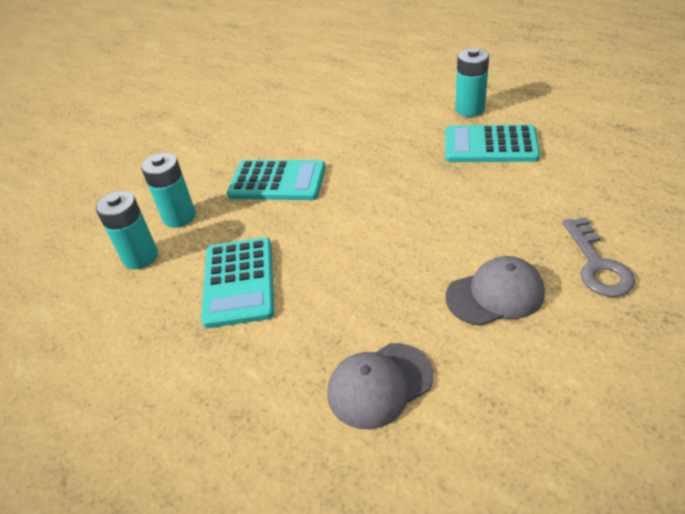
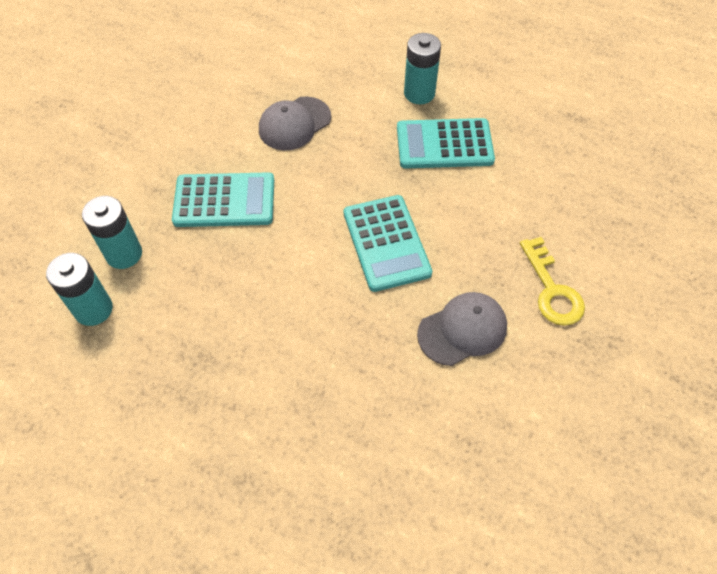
camera: 15 degrees left, 15 degrees up
(239, 282) = (209, 333): turquoise calculator -> turquoise calculator (386, 243)
(379, 385) = (367, 436): grey cap -> grey cap (294, 124)
(597, 264) = (552, 289): grey key -> yellow key

